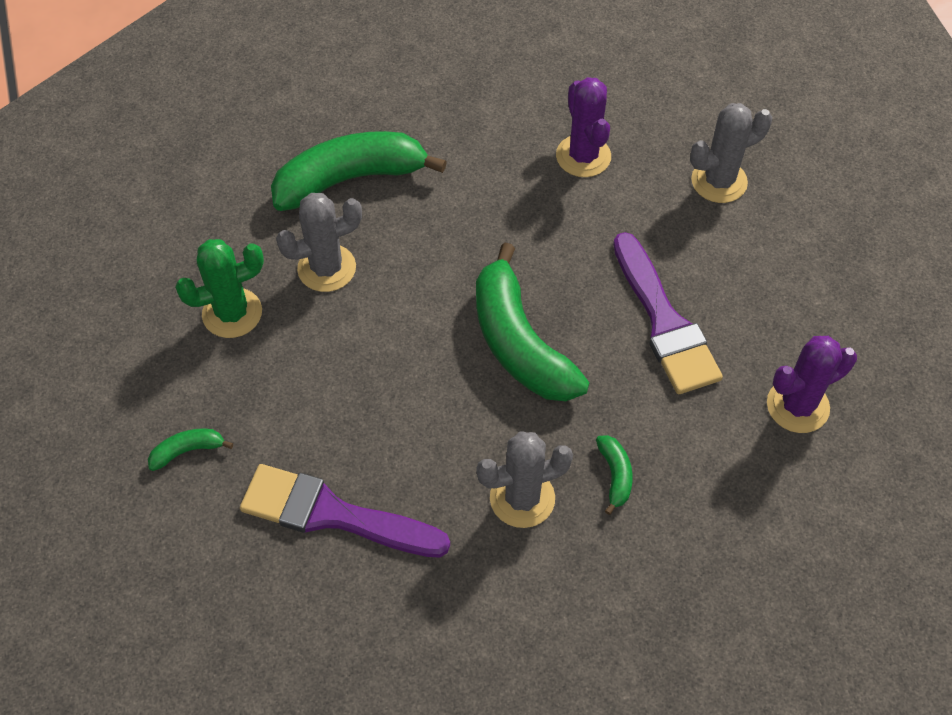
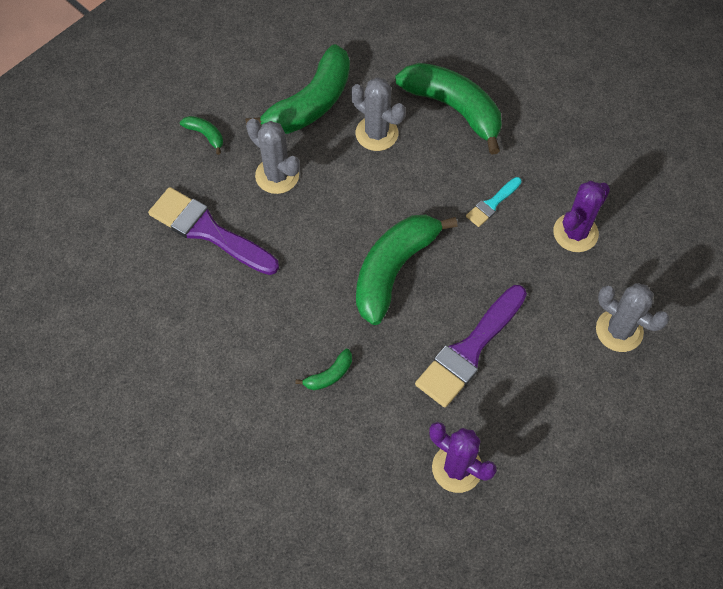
camera: 60 degrees right, 5 degrees up
(232, 313) = (311, 103): green cactus -> green banana
(333, 514) = (208, 231): purple brush -> purple brush turned 45 degrees counterclockwise
(498, 208) = (492, 204): none -> turquoise brush
(522, 498) = (280, 328): grey cactus -> grey cactus (277, 175)

